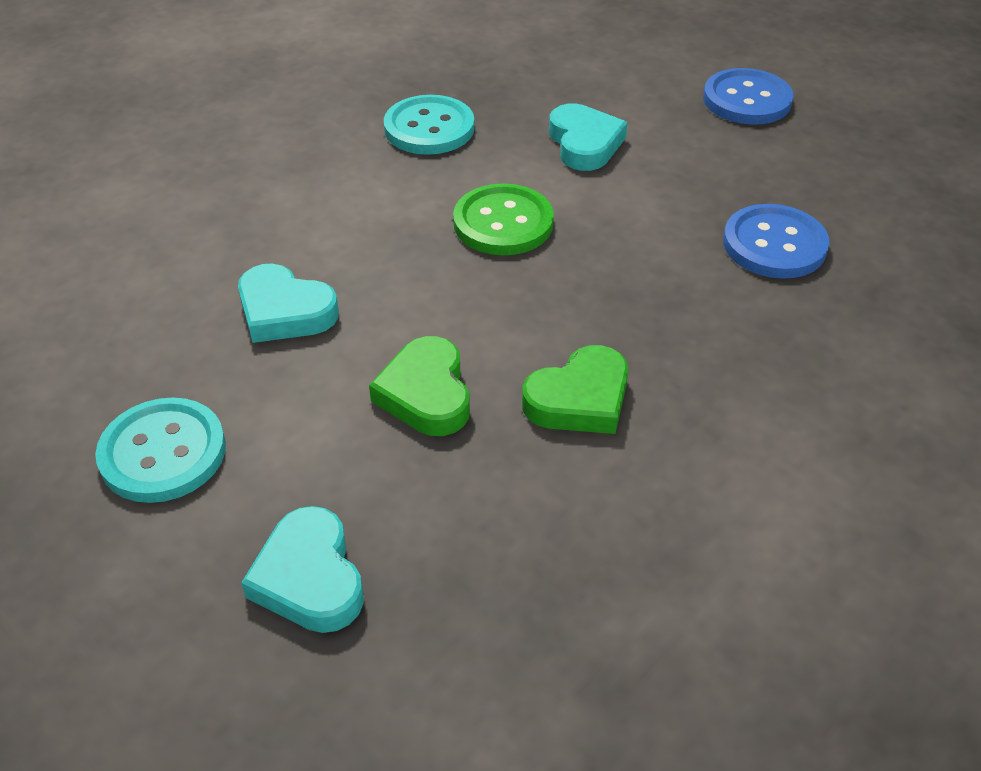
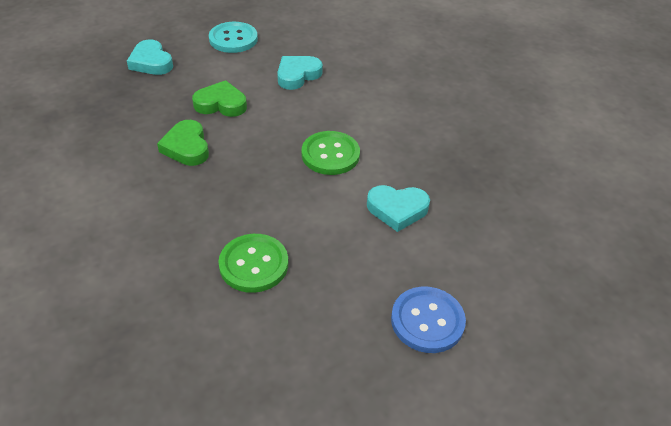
camera: 105 degrees right, 0 degrees up
(309, 578) = (151, 62): turquoise heart -> turquoise heart turned 120 degrees counterclockwise
(429, 128) = (436, 147): turquoise button -> none
(774, 244) = (254, 264): blue button -> green button

